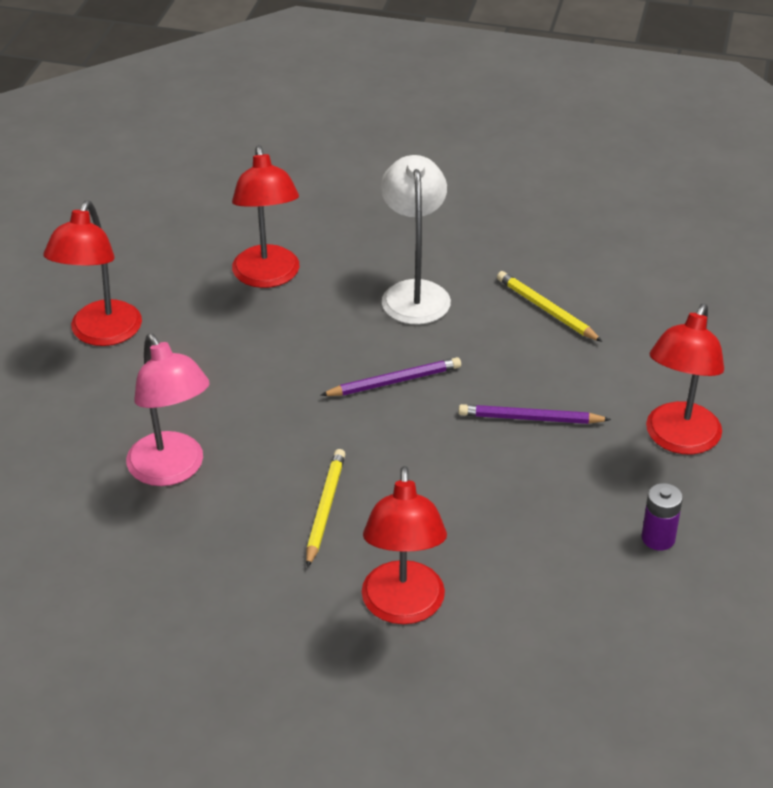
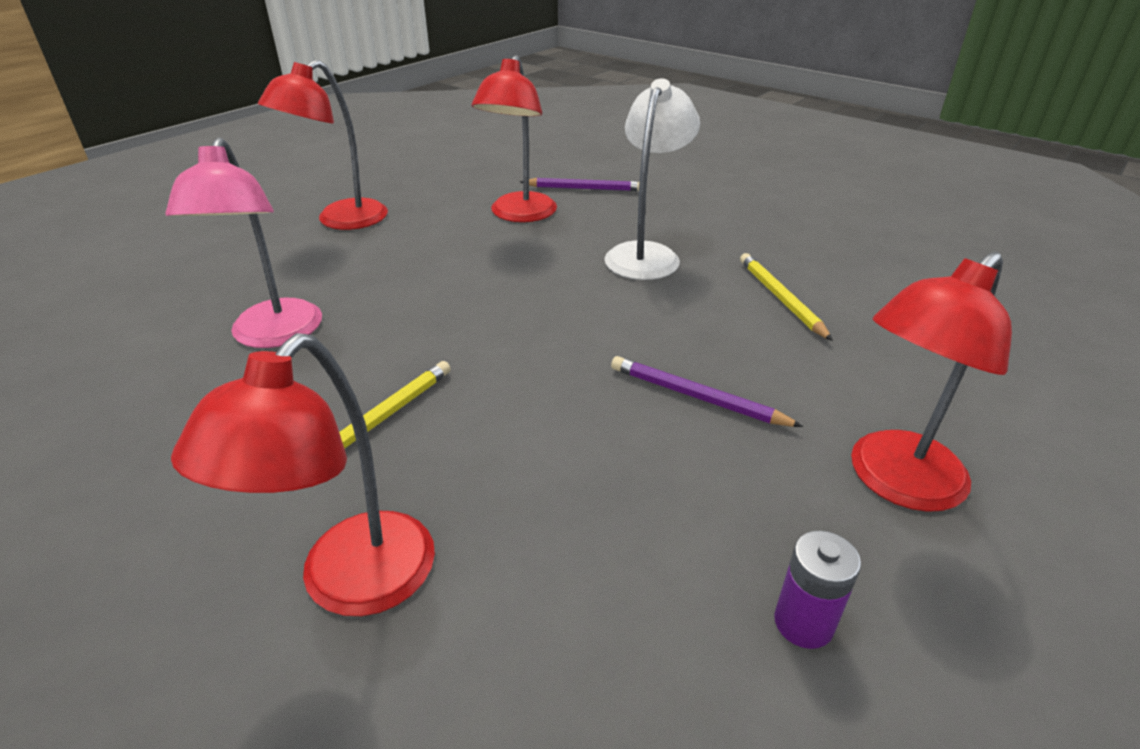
camera: 25 degrees right, 5 degrees down
(394, 381) = (566, 319): purple pencil -> purple pencil (585, 188)

